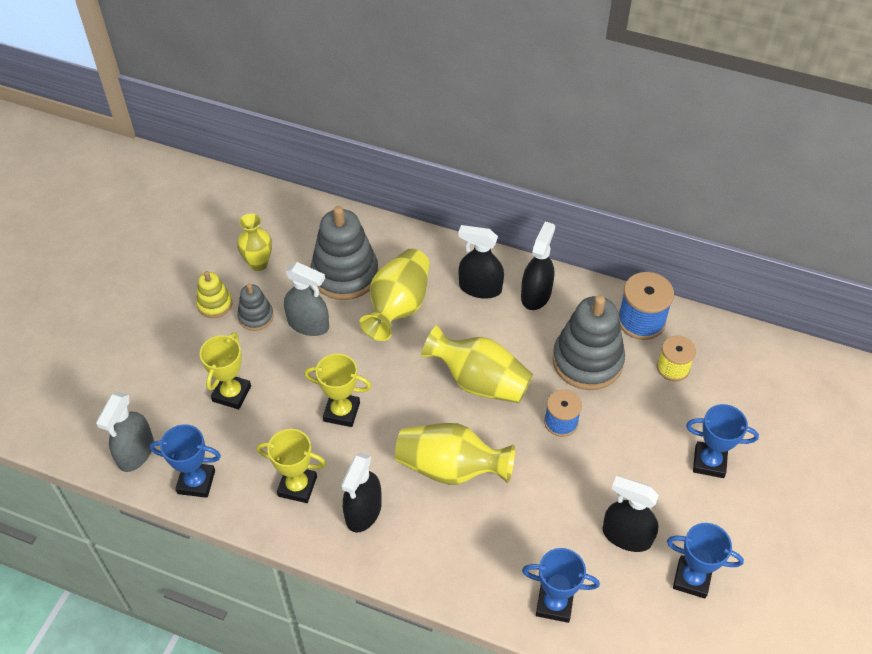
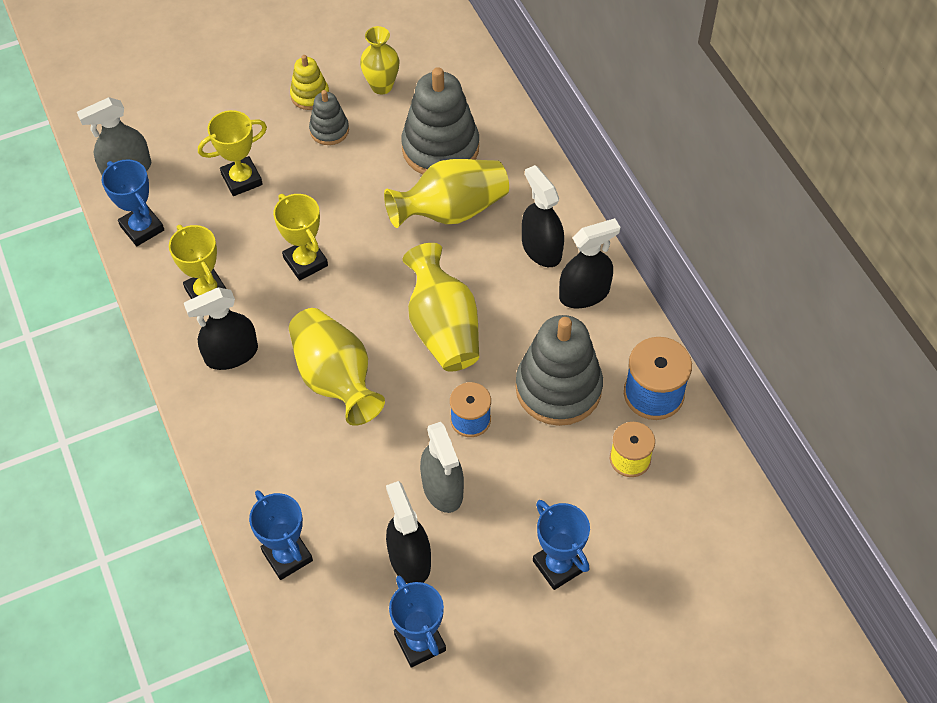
camera: 45 degrees right, 5 degrees up
(308, 324) = (362, 168): grey spray bottle -> grey spray bottle (442, 488)

